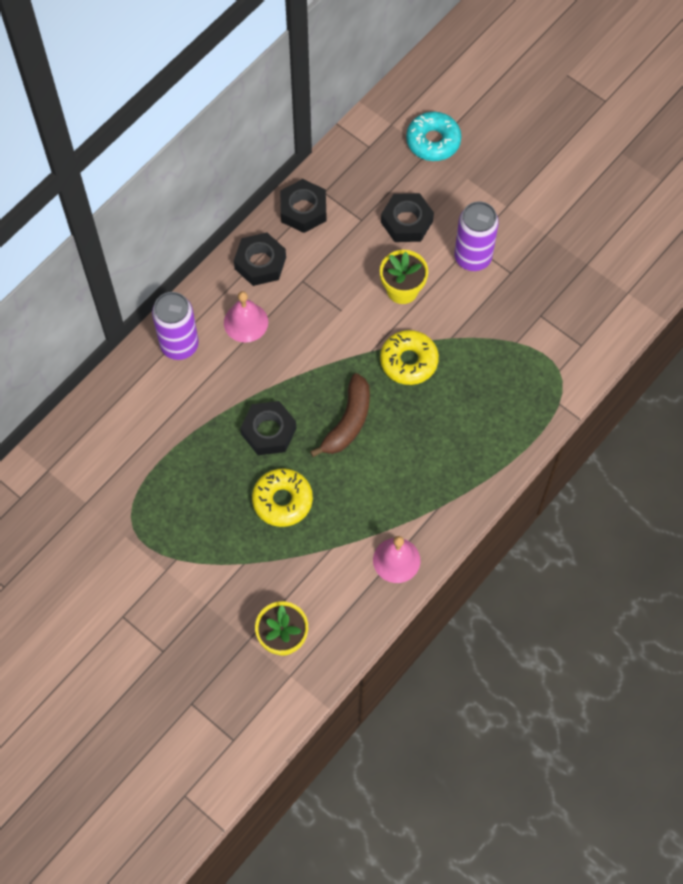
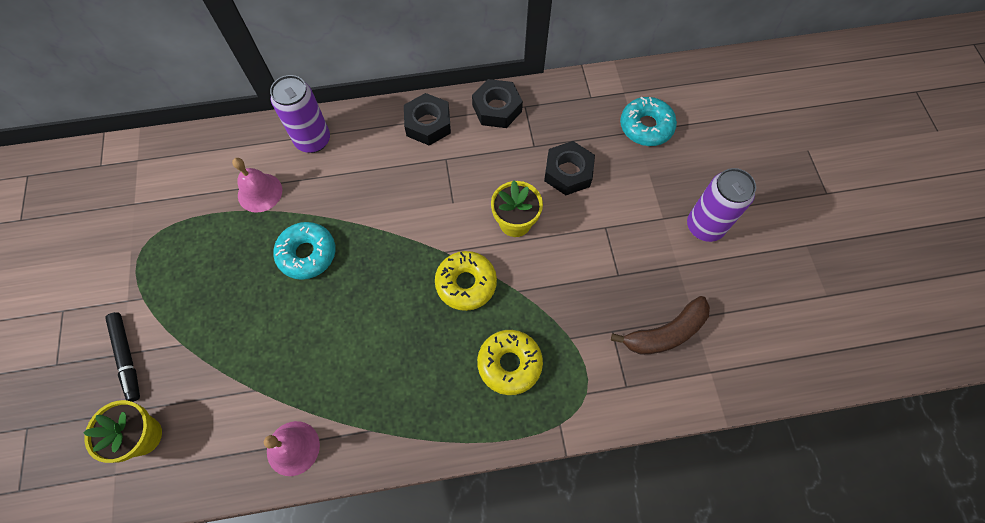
camera: 40 degrees right, 0 degrees up
(212, 604) = (127, 357): none -> black marker
(246, 322) = (375, 158): pink bell -> pink bell (260, 192)
(269, 431) = (307, 254): black nut -> turquoise donut
(282, 500) = (261, 318): yellow donut -> yellow donut (509, 364)
(348, 422) = (372, 295): brown banana -> brown banana (665, 333)
(472, 257) = (596, 239): purple can -> purple can (704, 226)

